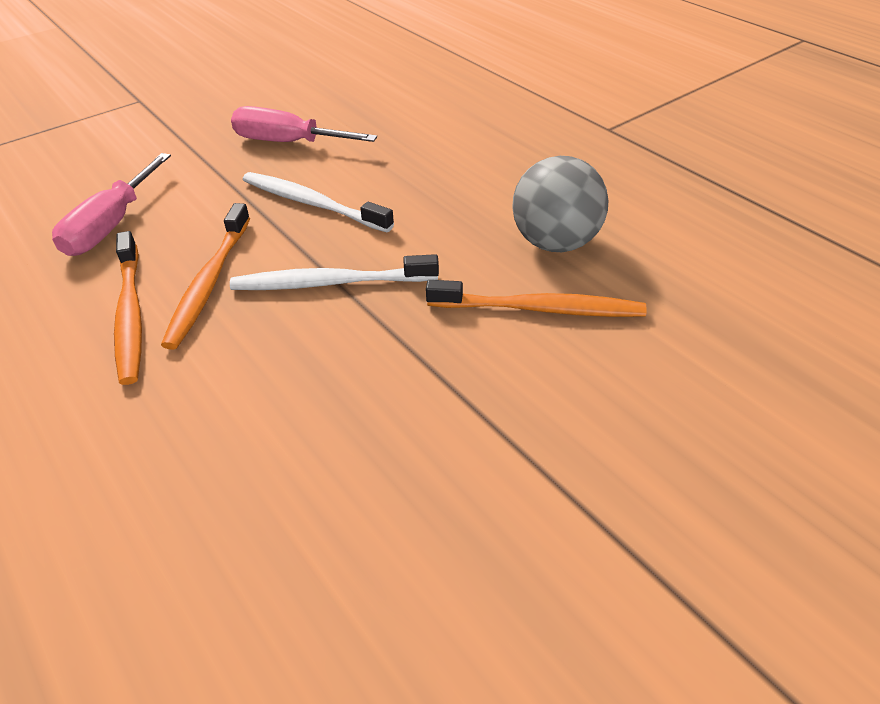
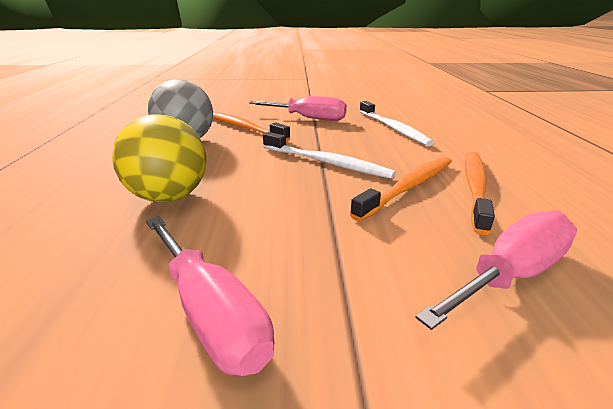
camera: 145 degrees left, 15 degrees down
(311, 203) = (282, 213): white toothbrush -> white toothbrush (393, 129)
(425, 178) = (169, 197): none -> yellow ball
(481, 399) = (309, 118): none -> pink screwdriver

